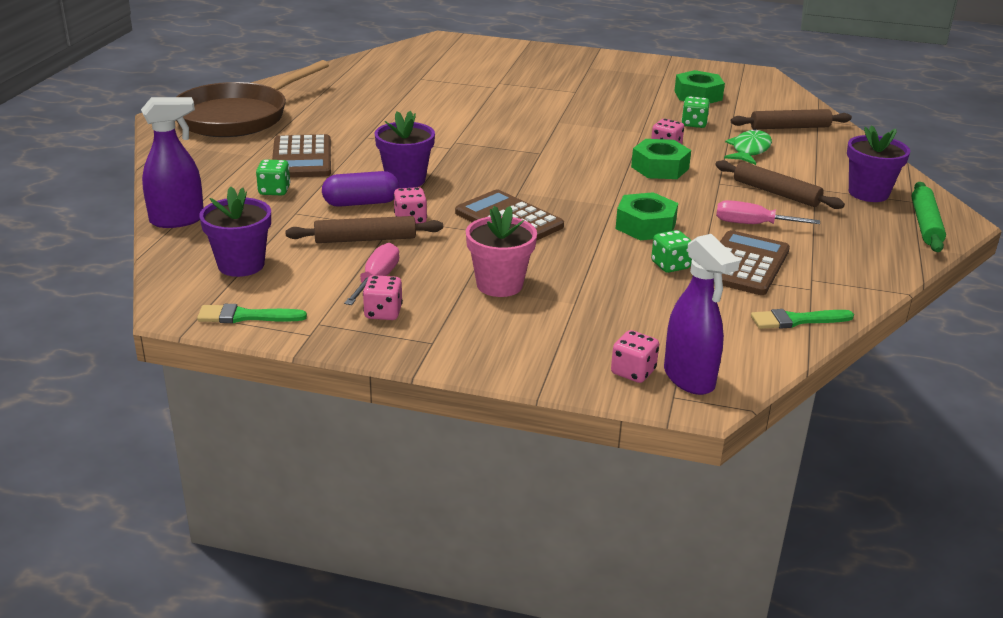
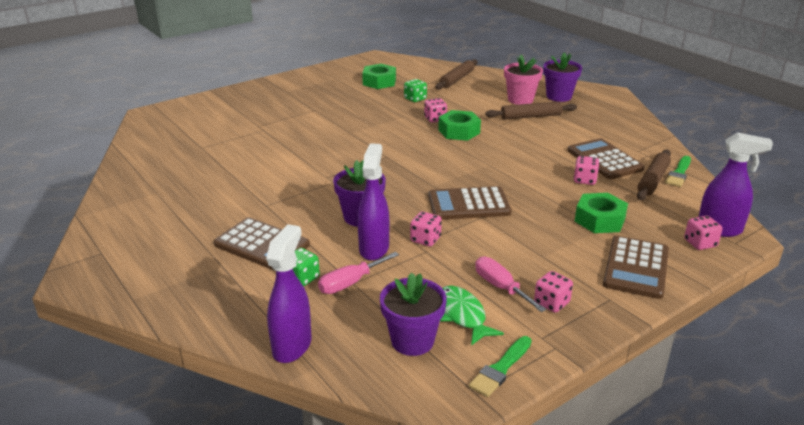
camera: 50 degrees left, 0 degrees up
(238, 116) = (135, 245): brown pan -> none
(361, 203) = (374, 248): purple capsule -> purple spray bottle
(365, 239) = (433, 269): brown rolling pin -> brown rolling pin (653, 180)
(499, 285) = (554, 243): pink flower pot -> pink flower pot (520, 100)
(517, 343) = (636, 268): none -> brown calculator
(645, 226) = (528, 166): green nut -> green nut (599, 220)
(670, 265) = (584, 180): green dice -> pink dice
(749, 150) = (470, 100): green fish -> green fish (462, 315)
(752, 224) = (560, 138): pink screwdriver -> pink screwdriver (350, 283)
(925, 224) = (607, 100): green rolling pin -> none

